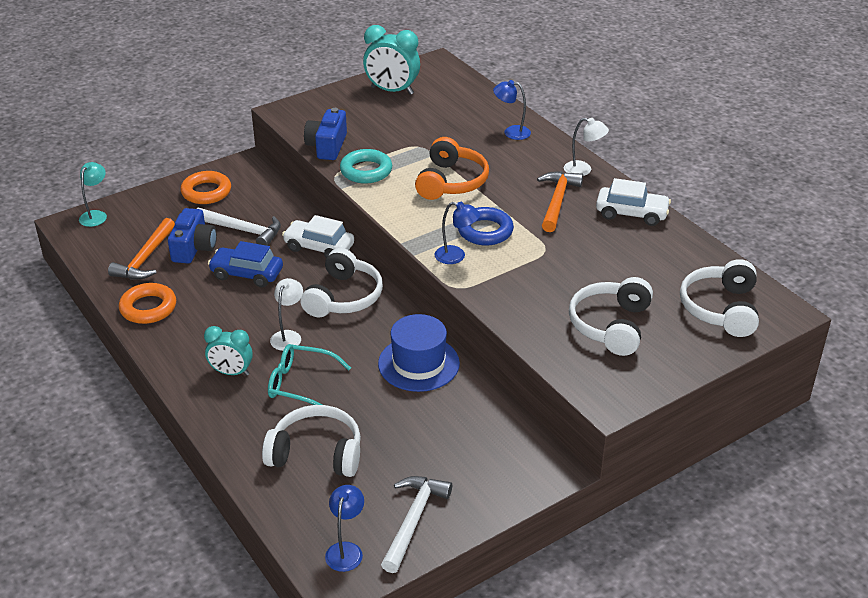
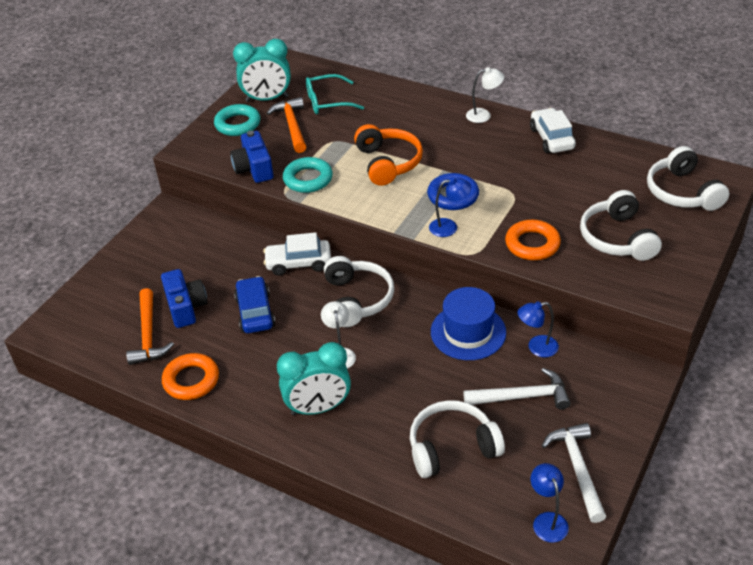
camera: 25 degrees left, 5 degrees up
(96, 215) = (64, 312): turquoise lamp -> none
(206, 192) = (152, 250): orange ring -> orange ring (532, 244)
(231, 372) = (318, 408): turquoise clock -> turquoise clock, size x1.54
(243, 230) = (217, 273): white hammer -> white hammer (522, 396)
(247, 274) = (255, 312): blue car -> blue car turned 90 degrees clockwise
(301, 384) = (388, 392): turquoise glasses -> turquoise glasses (328, 101)
(347, 104) = (238, 124): none -> turquoise ring
(511, 132) = (399, 102): blue lamp -> blue lamp (536, 348)
(557, 201) = (486, 149): orange hammer -> orange hammer (292, 126)
(631, 213) = (551, 138): white car -> white car turned 90 degrees counterclockwise

